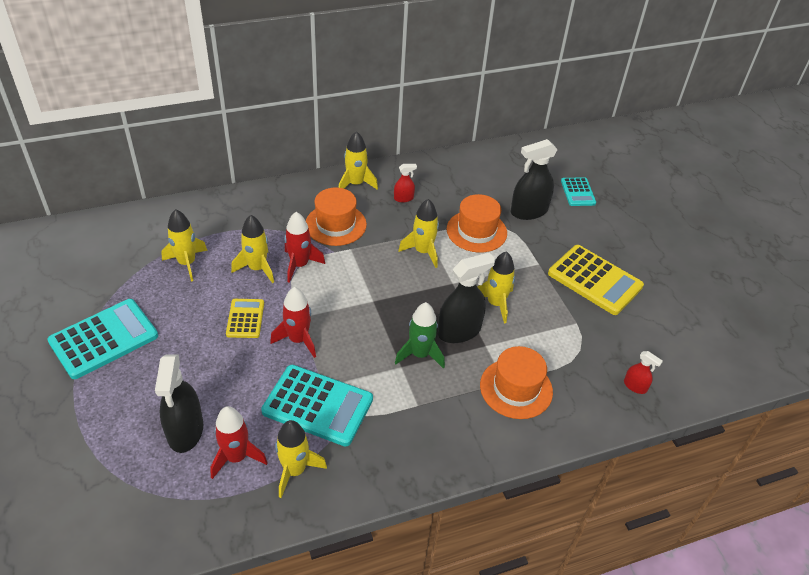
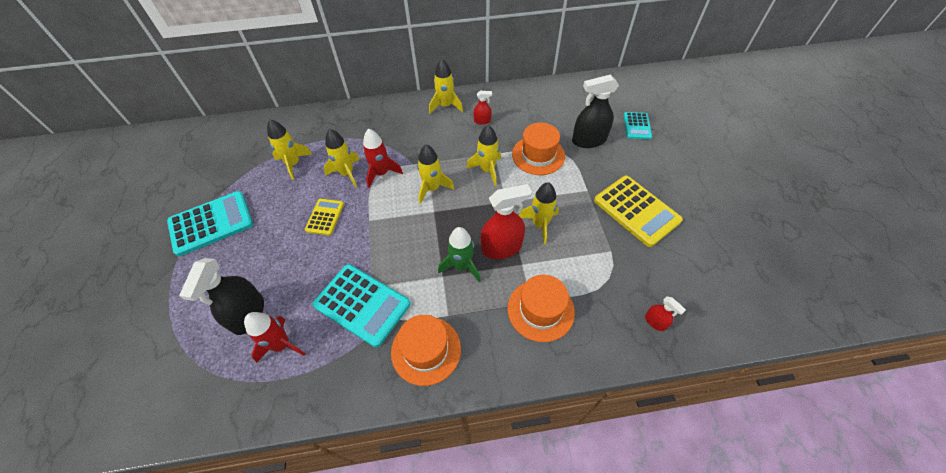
camera: 15 degrees right, 10 degrees up
(294, 470) = (326, 365): yellow rocket -> yellow rocket (432, 188)
(298, 340) = (362, 241): red rocket -> none
(335, 224) = (420, 140): orange hat -> orange hat (426, 350)
(459, 331) = (501, 247): black spray bottle -> red spray bottle

